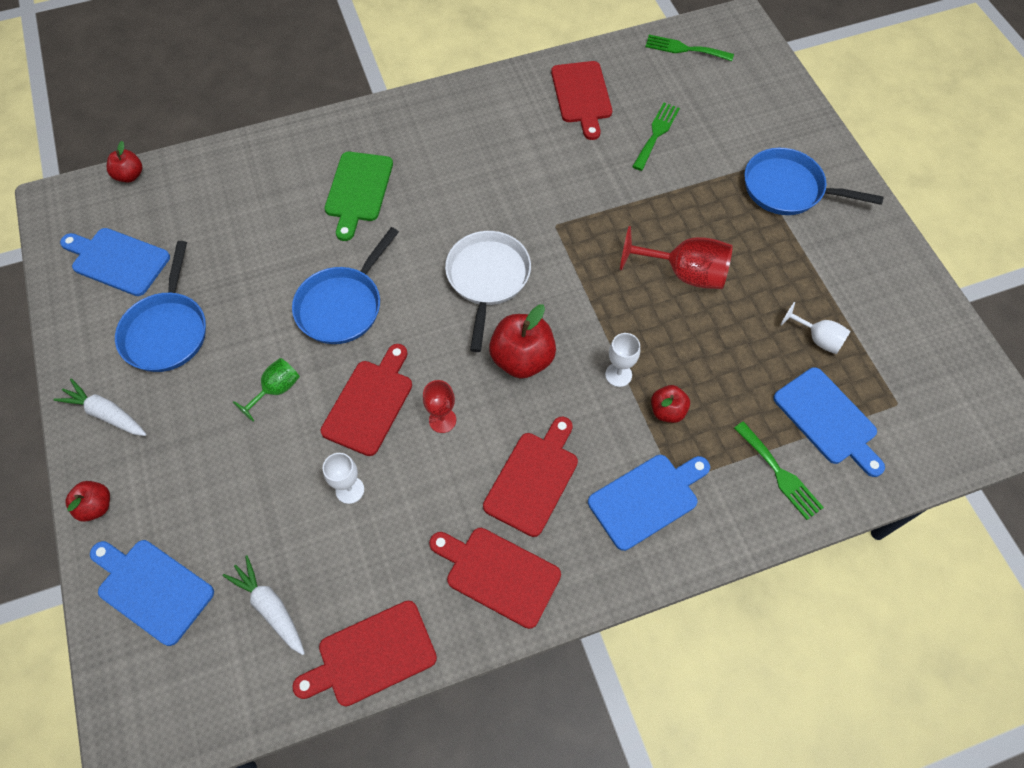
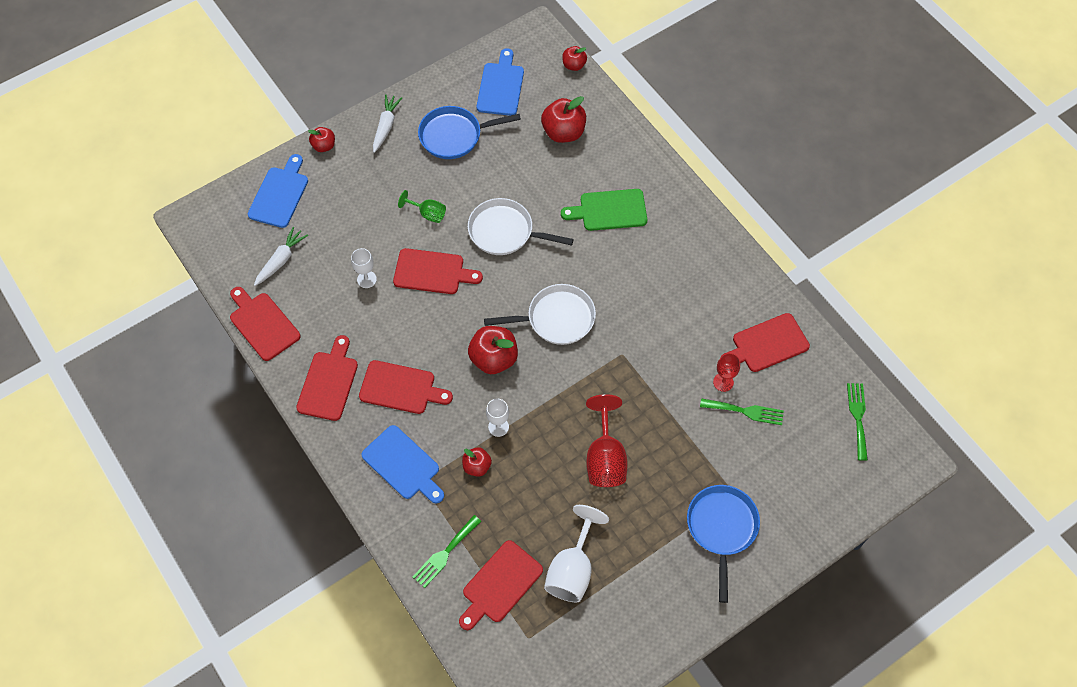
camera: 75 degrees right, 0 degrees up
(224, 209) = (563, 132): none -> red apple
(343, 305) = (505, 232): blue pan -> white pan
(442, 420) = (431, 320): red goblet -> red goblet (723, 382)
(817, 338) = (572, 569): white goblet -> white goblet, size x1.74
(828, 419) = (500, 584): blue cutting board -> red cutting board

